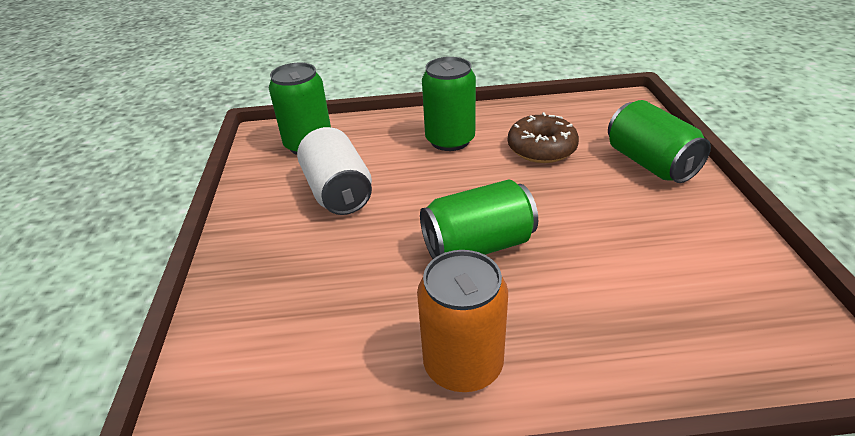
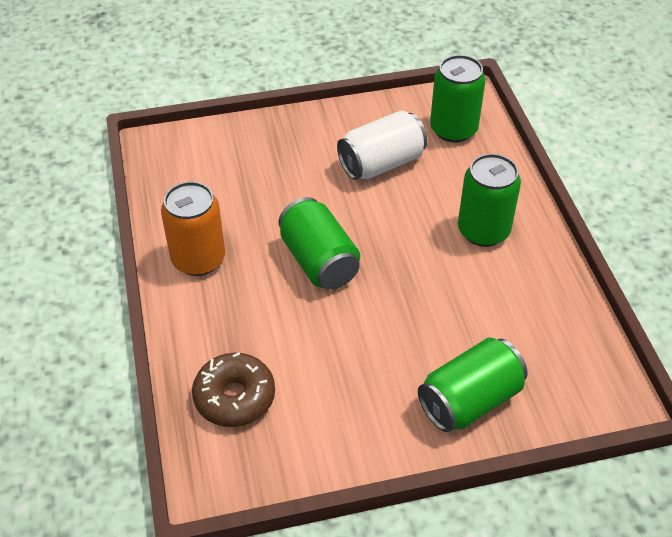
camera: 80 degrees right, 10 degrees up
(541, 149) = (482, 306): brown donut -> brown donut (234, 397)

